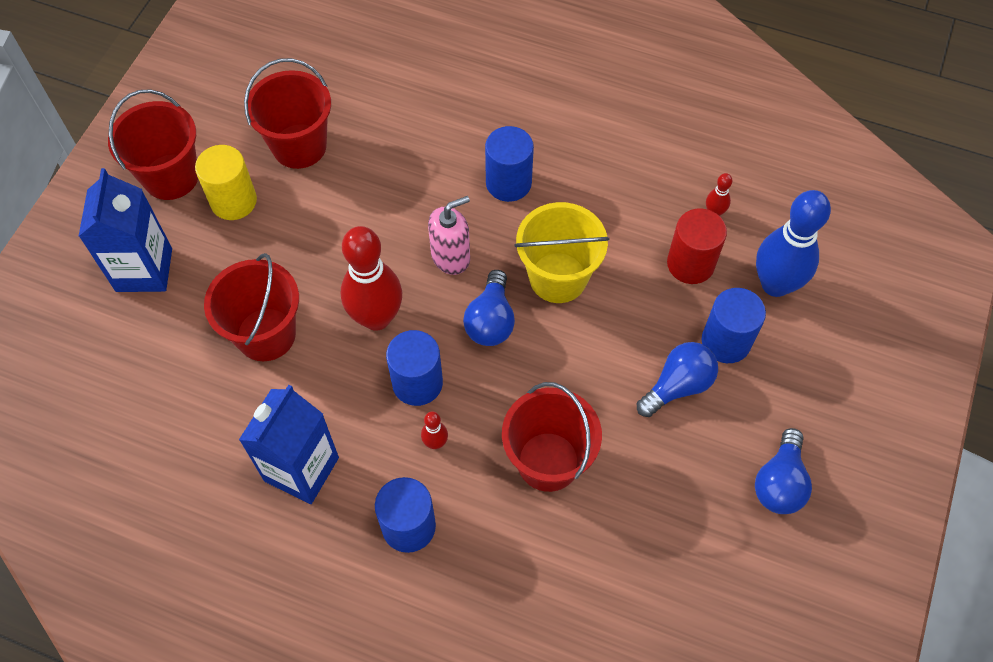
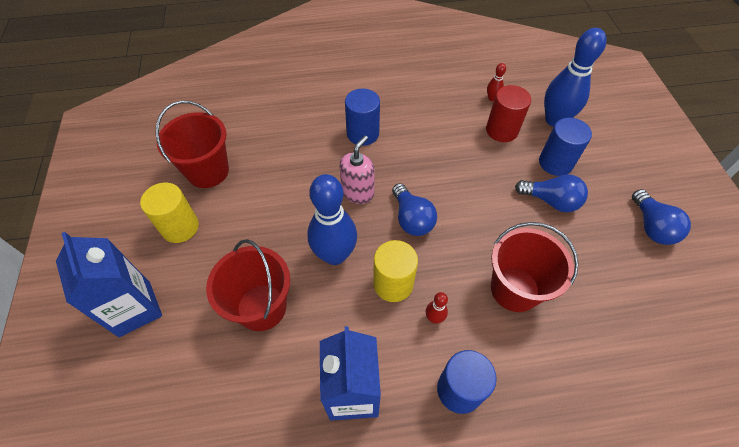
camera: 30 degrees left, 5 degrees down
(171, 177) = (120, 233): red bucket -> none
(376, 317) = (335, 255): red bowling pin -> blue bowling pin
(417, 383) = (393, 284): blue cylinder -> yellow cylinder
(558, 277) = (433, 173): yellow bucket -> none
(678, 386) = (551, 201): blue light bulb -> blue light bulb turned 90 degrees clockwise

